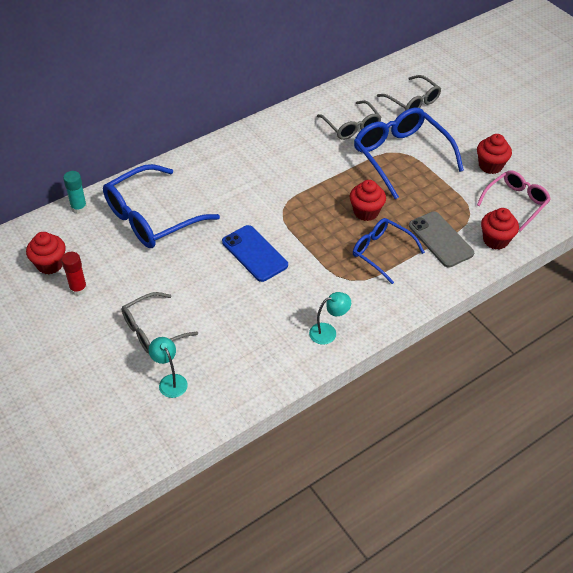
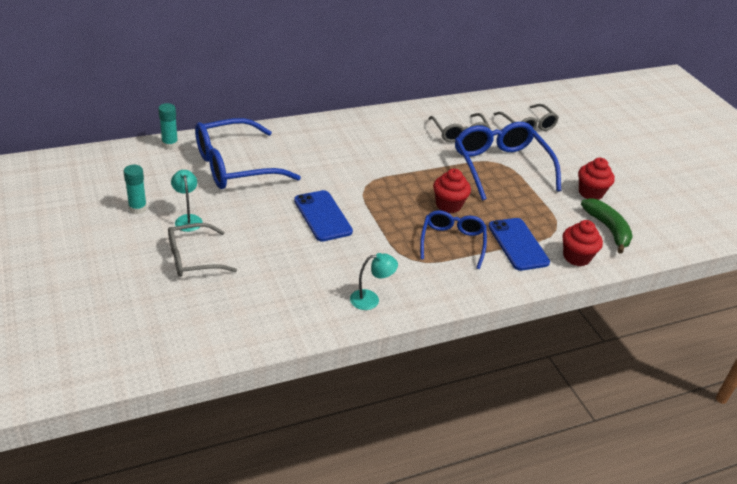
camera: 10 degrees right, 10 degrees down
(50, 264) = (121, 183): red cupcake -> none
(78, 289) = (138, 208): red glue stick -> turquoise glue stick
(170, 381) = (190, 306): turquoise lamp -> turquoise lamp (187, 219)
(381, 252) = (452, 242): blue glasses -> blue glasses turned 45 degrees clockwise
(440, 239) = (518, 244): grey phone -> blue phone
(516, 203) = (608, 229): pink glasses -> green banana

